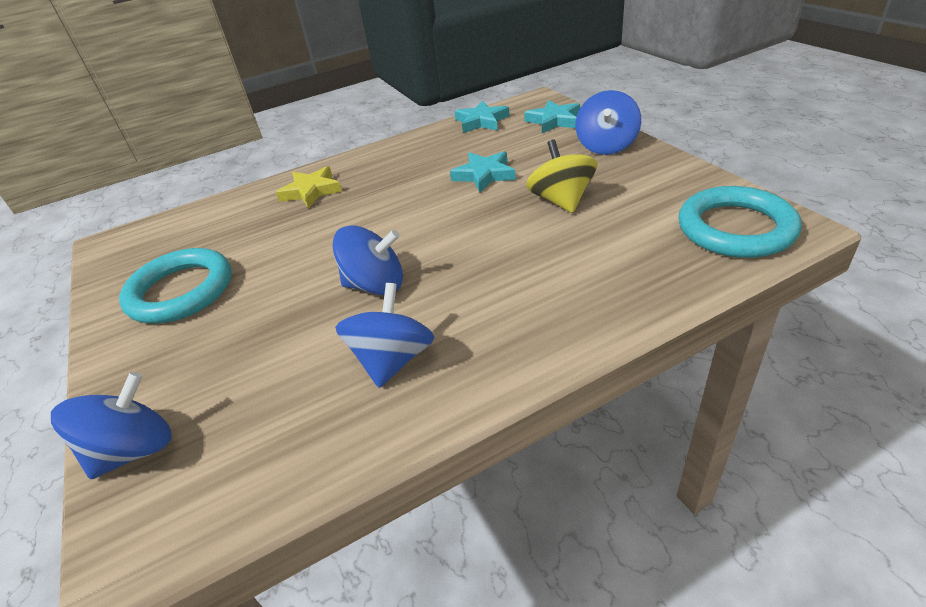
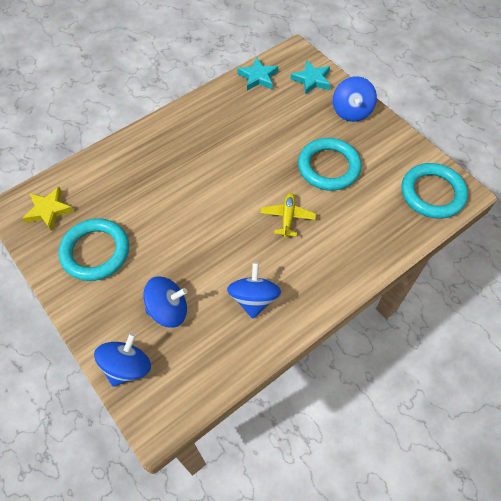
camera: 15 degrees left, 20 degrees up
(311, 191) = (150, 154): yellow star -> yellow star (49, 210)
(375, 285) = (226, 243): blue spinning top -> blue spinning top (168, 310)
(482, 256) = (287, 217): none -> yellow plane
(484, 175) = (273, 140): turquoise star -> none
(561, 200) = (328, 167): yellow spinning top -> turquoise ring

